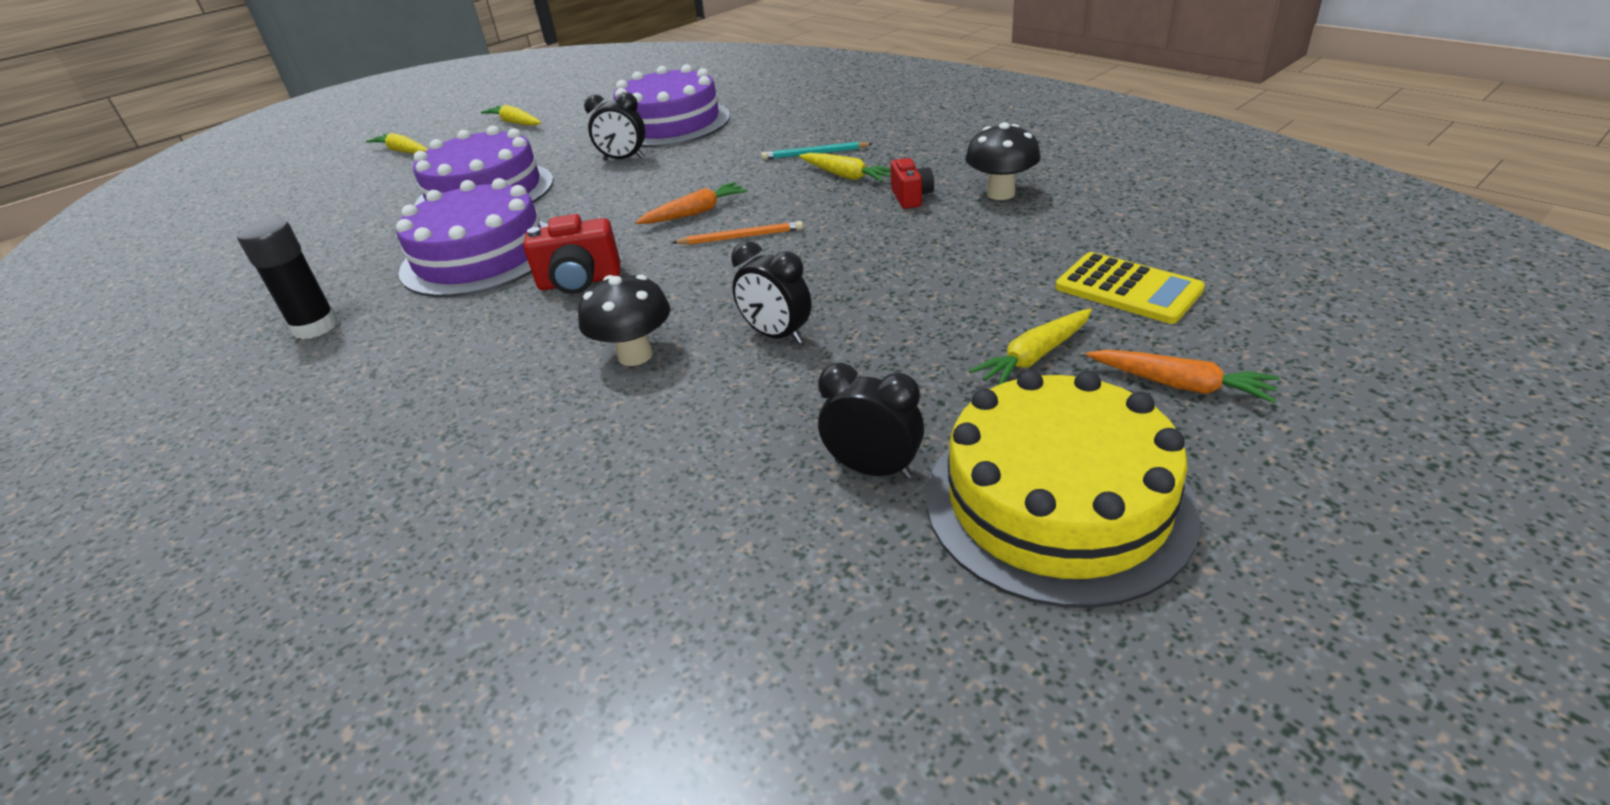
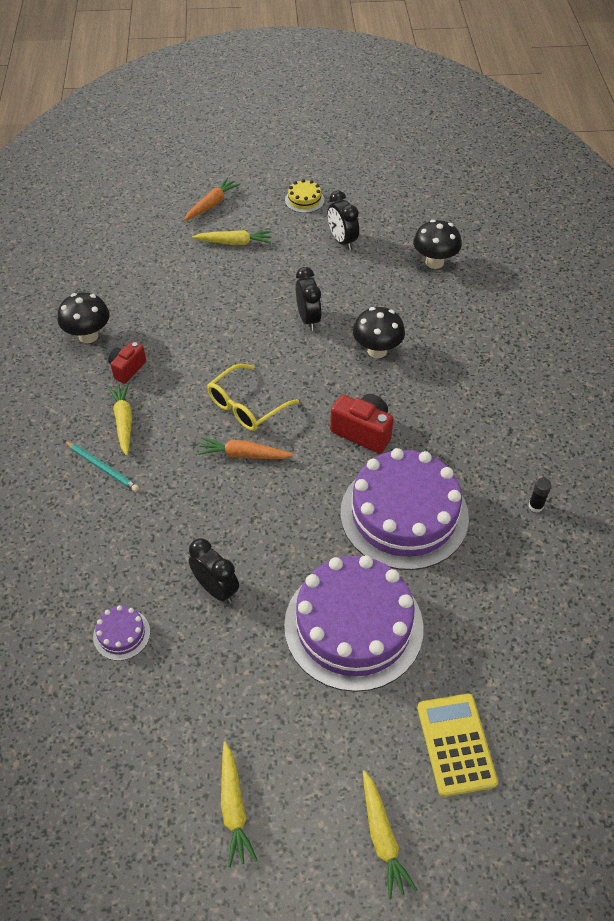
camera: 145 degrees left, 15 degrees up
(315, 327) = (536, 506): black glue stick -> black glue stick, size x0.48
(651, 541) = (434, 262): none -> black mushroom
(670, 123) = (121, 634): purple cake -> purple cake, size x0.41
(741, 237) = (247, 406): orange pencil -> yellow glasses
(1057, 502) = (304, 200): yellow cake -> yellow cake, size x0.41
(1128, 289) = (153, 245): yellow calculator -> yellow calculator (456, 744)
(1180, 385) = (212, 204): orange carrot -> orange carrot turned 60 degrees clockwise

